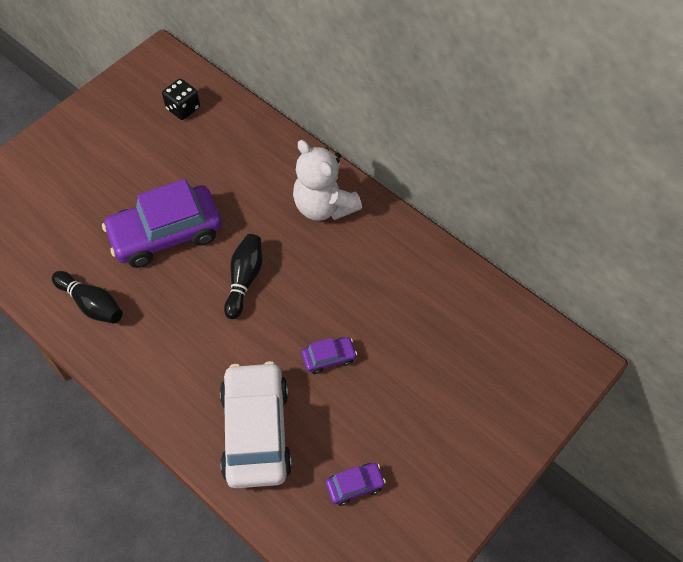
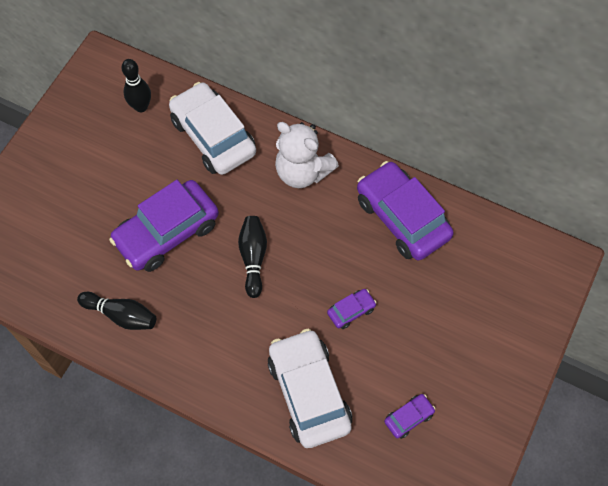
camera: 15 degrees left, 5 degrees up
(183, 108) = (141, 107): black dice -> black bowling pin
(245, 152) = (213, 136): none -> white car
(414, 275) = (402, 218): none -> purple car

